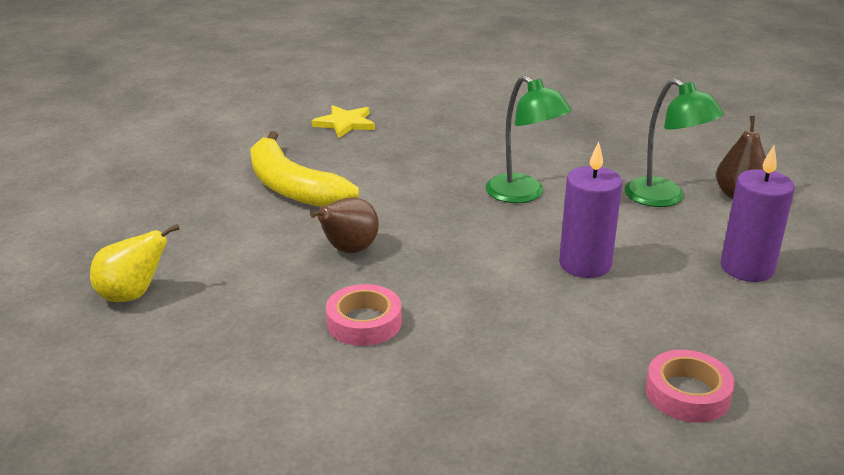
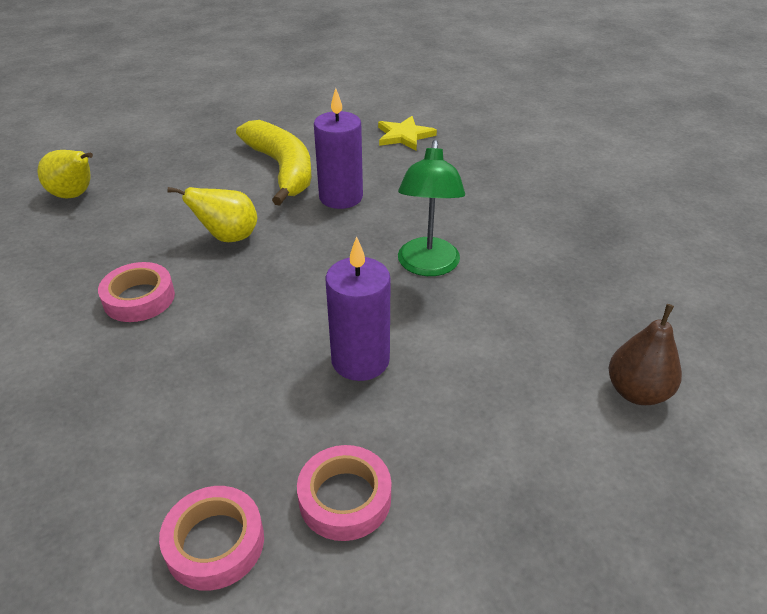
camera: 45 degrees right, 10 degrees up
(292, 187) = (282, 169): yellow banana -> yellow banana turned 150 degrees clockwise
(348, 250) = (228, 237): brown pear -> yellow pear
(664, 198) = (549, 346): green lamp -> none
(706, 328) = (345, 498): none -> pink tape
(747, 268) = (498, 472): purple candle -> purple candle (341, 197)

